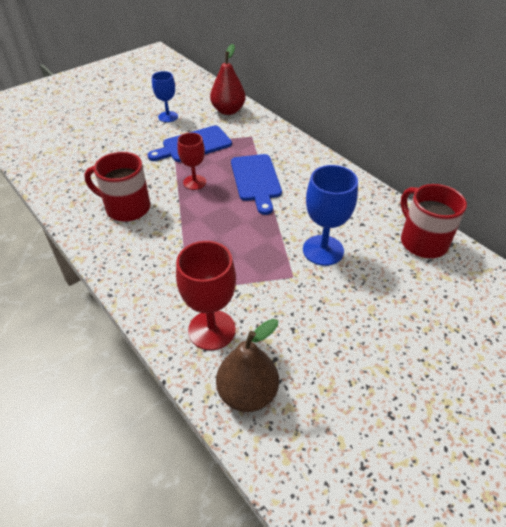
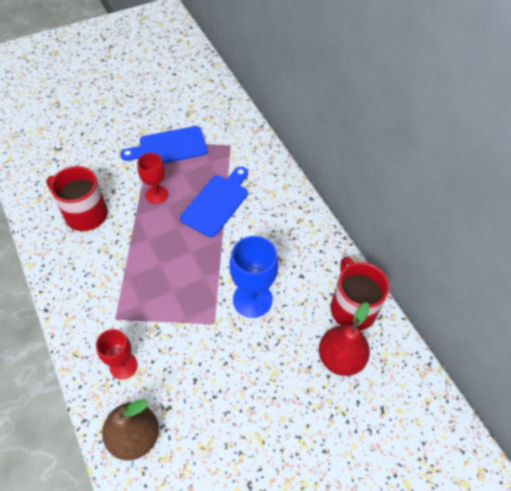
camera: 10 degrees right, 10 degrees up
(168, 117) = (154, 105): blue goblet -> none
(212, 330) = (123, 366): red goblet -> red goblet, size x0.65
(228, 111) = (217, 107): red pear -> red pear (340, 358)
(256, 180) = (216, 203): blue cutting board -> blue cutting board turned 150 degrees counterclockwise

